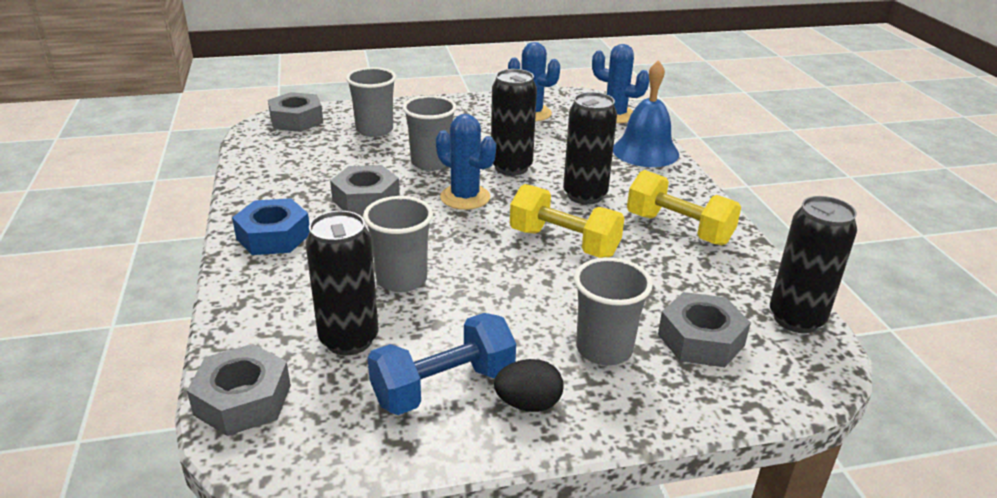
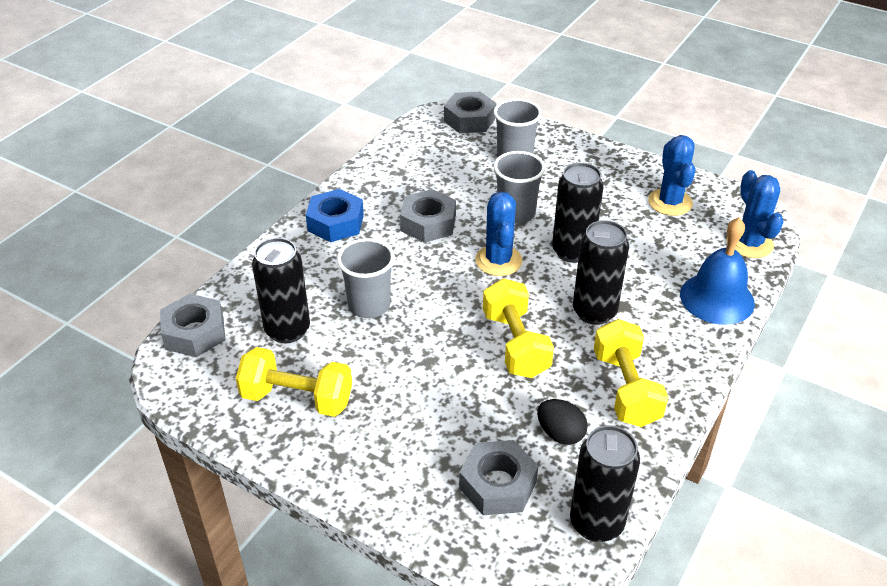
camera: 45 degrees right, 10 degrees up
(443, 387) = (297, 398): blue dumbbell -> yellow dumbbell
(528, 404) = (327, 444): black egg -> black egg (560, 434)
(604, 349) = (422, 443): grey cup -> none

